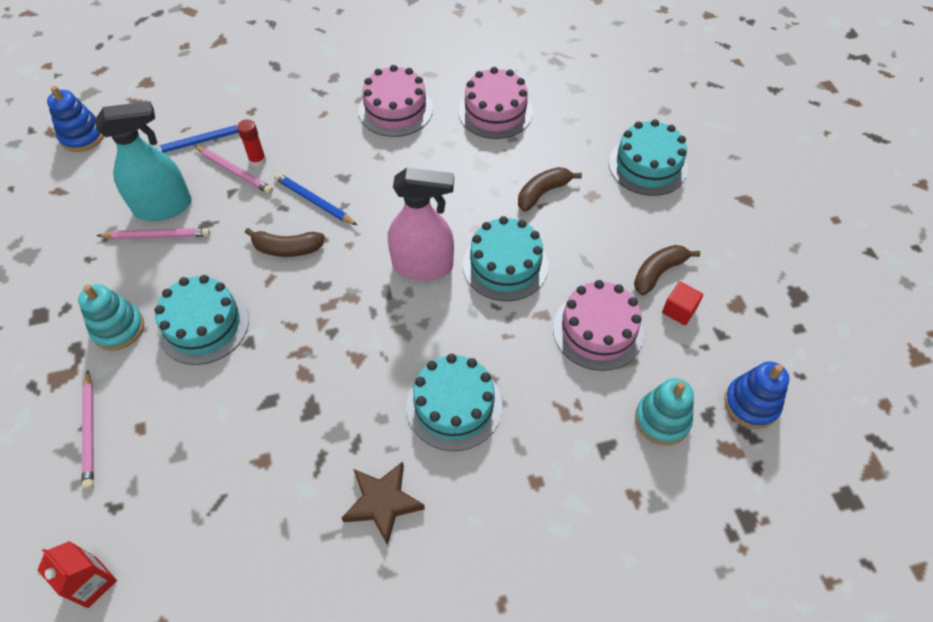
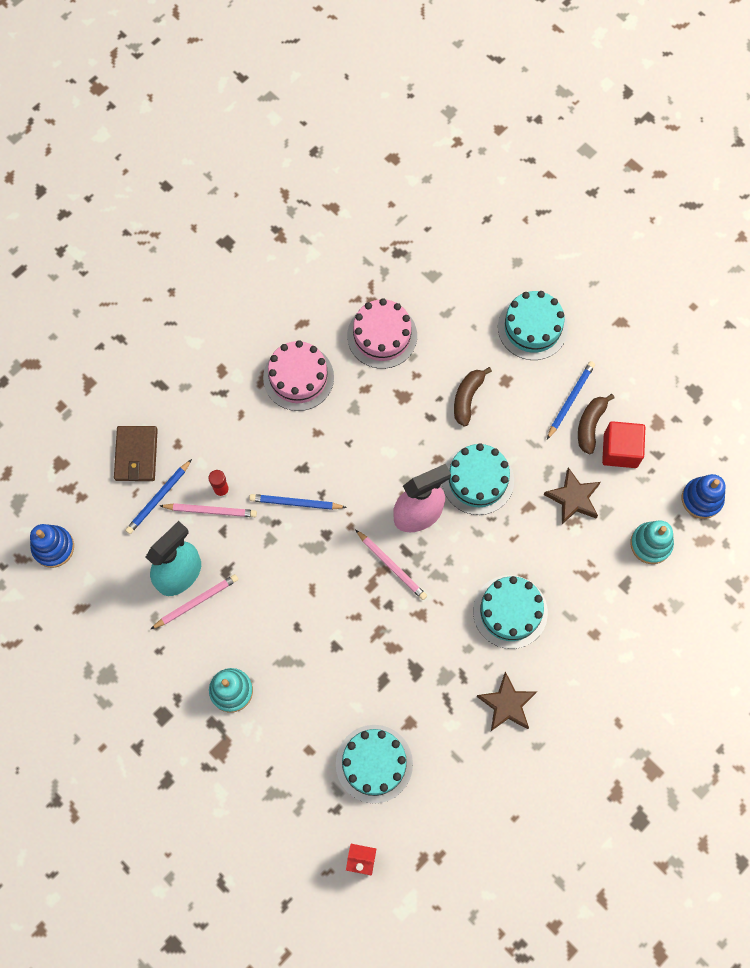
camera: 30 degrees left, 15 degrees up
(89, 431) = (276, 773): pink pencil -> pink pencil (391, 566)
(203, 325) = (292, 652): turquoise cake -> turquoise cake (374, 763)
(211, 103) = (136, 455): none -> brown wallet
(287, 248) = (306, 556): brown banana -> none
(598, 330) = (573, 498): pink cake -> brown star
(650, 241) = (570, 400): none -> blue pencil
(679, 310) = (620, 450): red cube -> red cube, size x1.64

